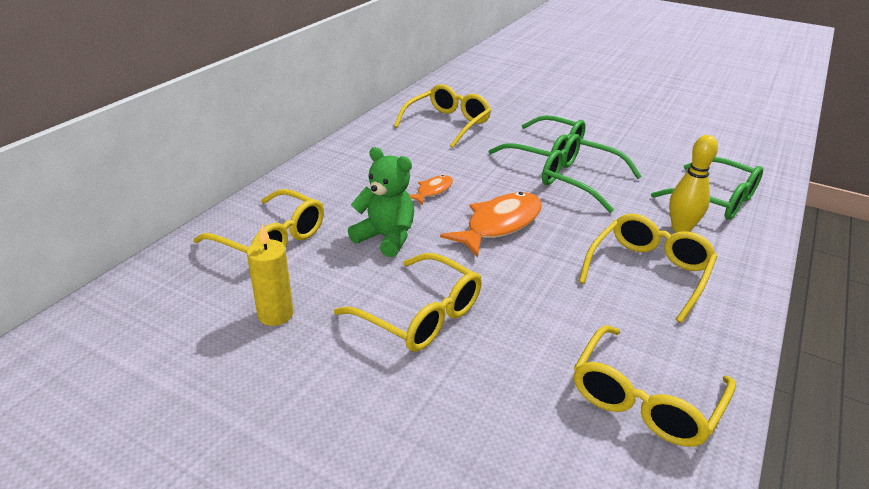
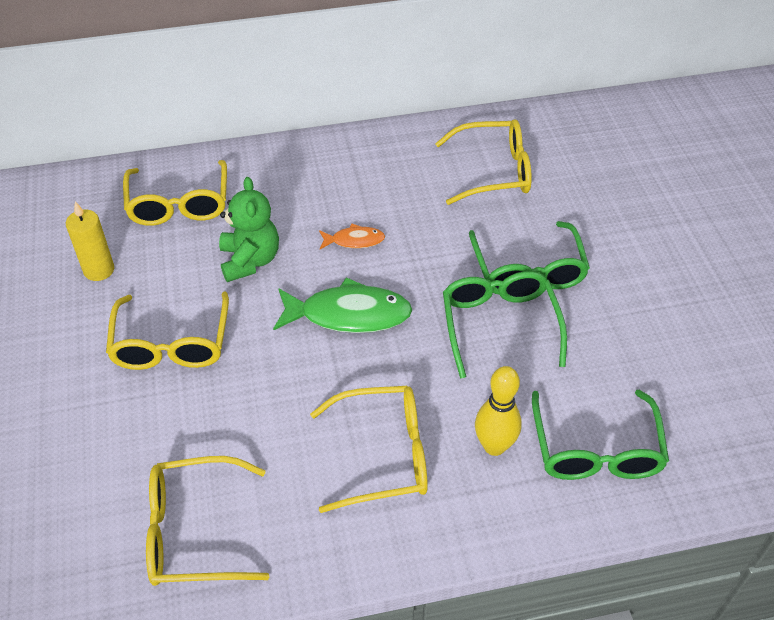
camera: 50 degrees right, 15 degrees up
(499, 224) = (349, 314): orange fish -> green fish

